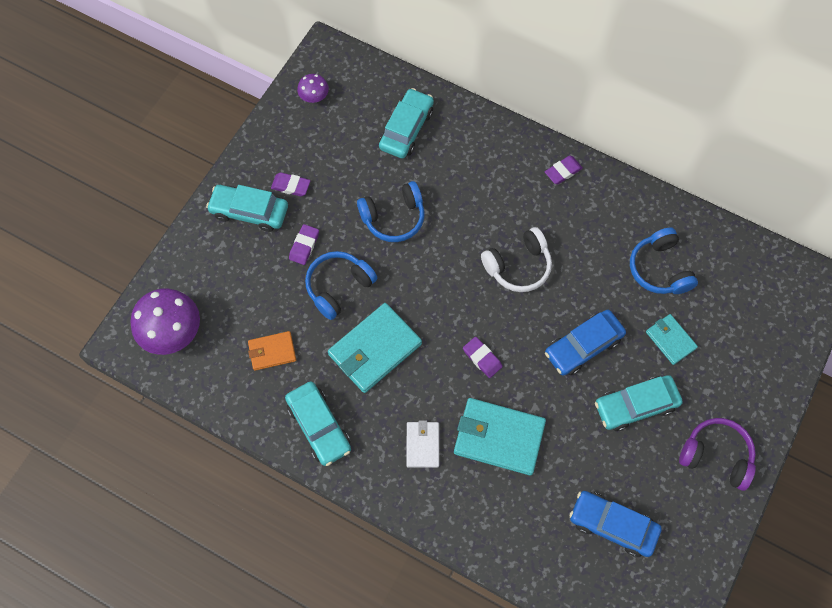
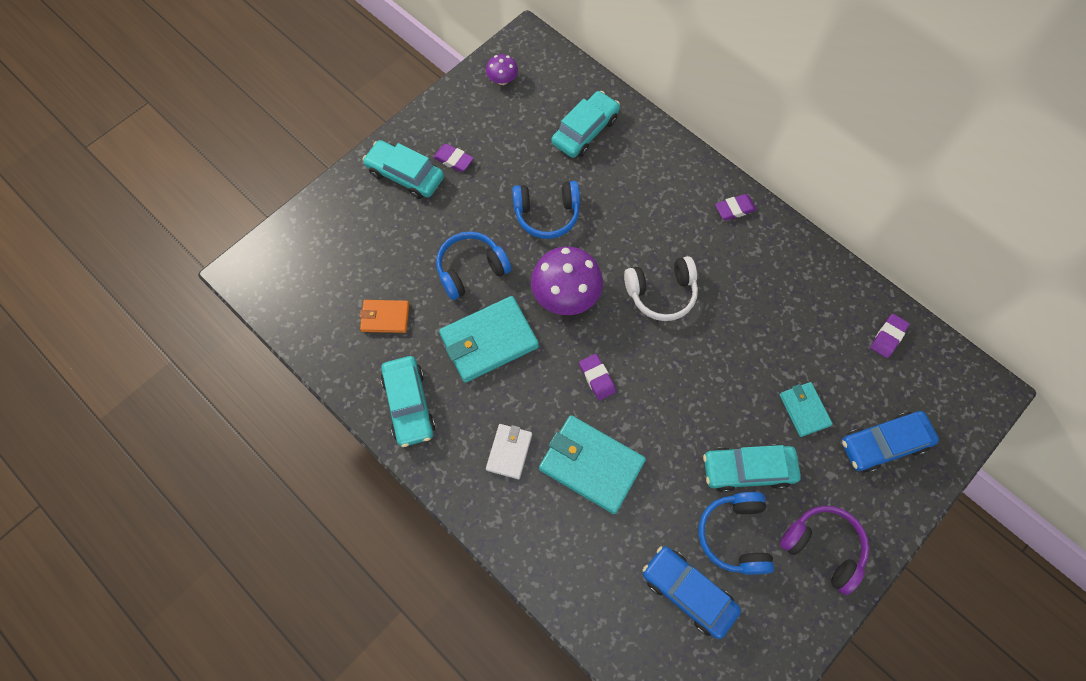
camera: 15 degrees right, 0 degrees up
(172, 332) = (294, 273): purple mushroom -> purple mushroom (566, 295)
(304, 246) = (449, 221): purple eraser -> purple eraser (887, 337)
(583, 346) = (707, 392): blue car -> blue car (883, 444)
(659, 269) = (811, 332): blue headphones -> blue headphones (735, 535)

